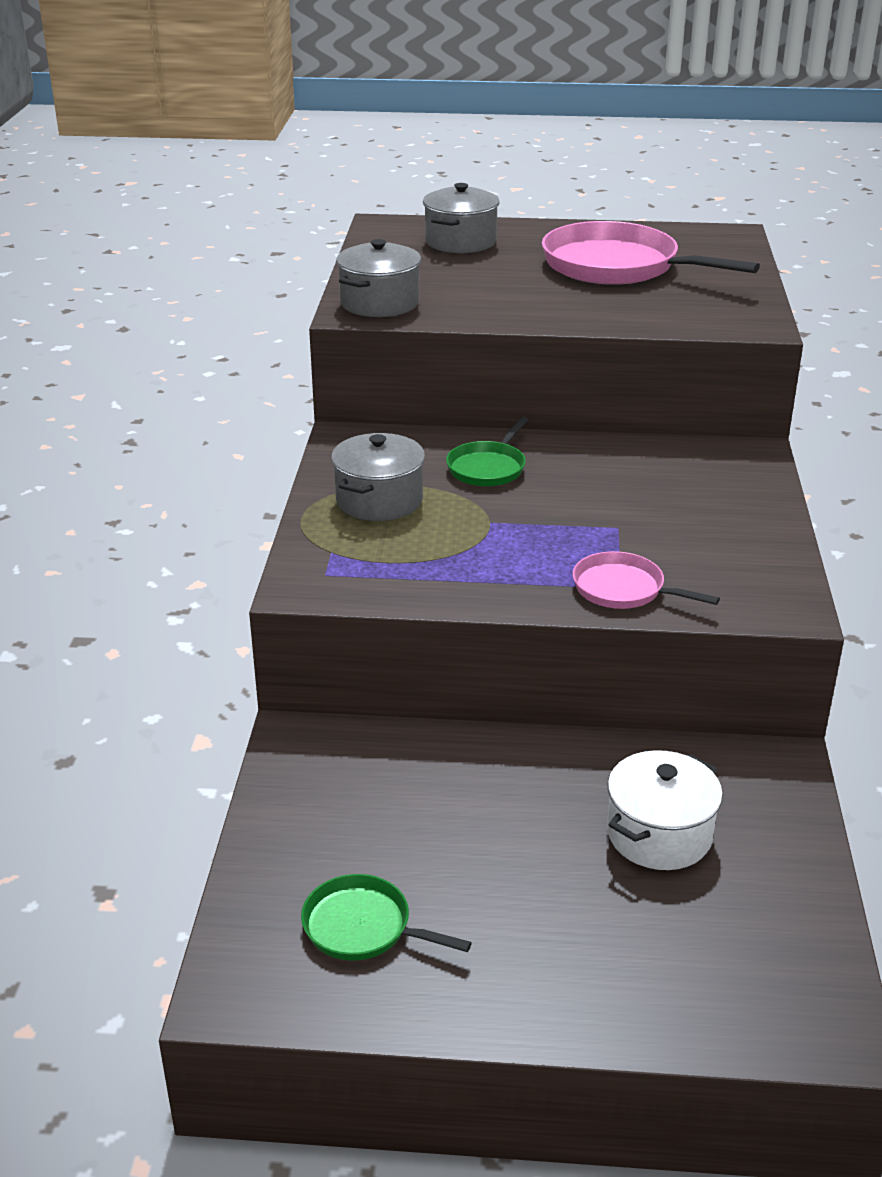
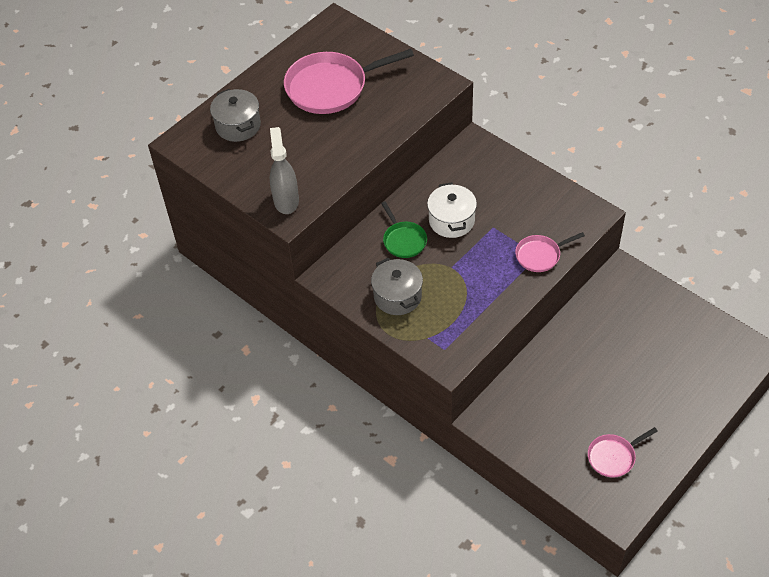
camera: 50 degrees left, 20 degrees up
(363, 927) = (613, 457): green pan -> pink pan
(379, 303) = (286, 200): grey pot -> grey spray bottle
(659, 834) = (632, 335): white pot -> white pot (451, 221)

